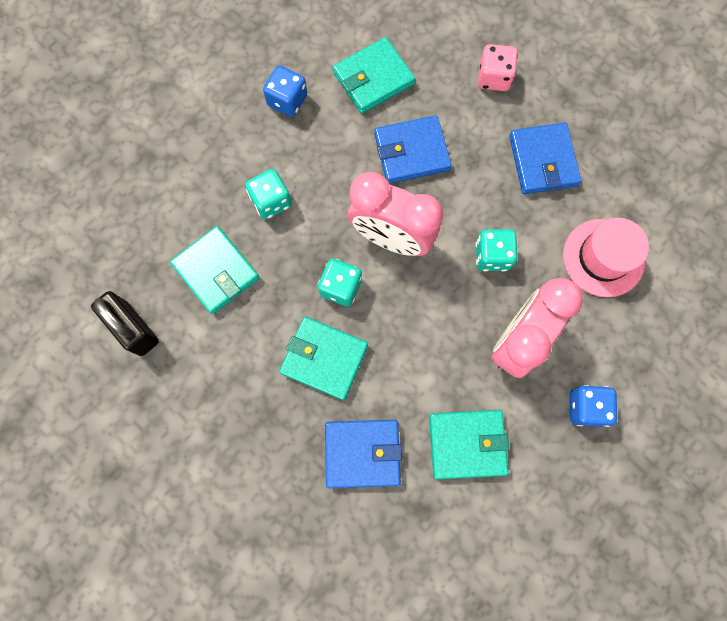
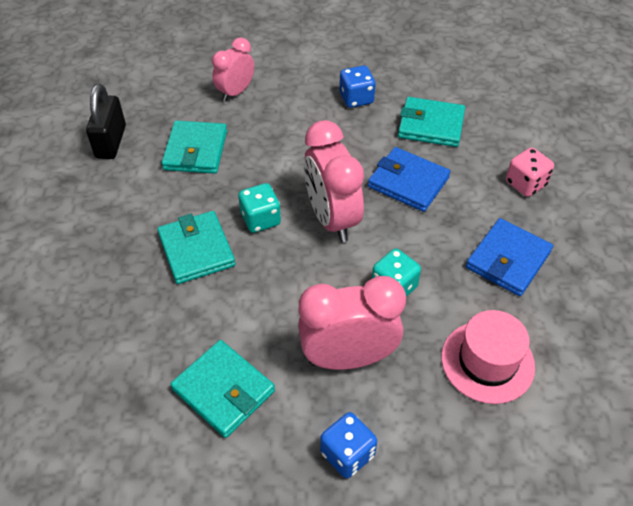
camera: 45 degrees right, 25 degrees down
(179, 182) = (235, 92): none -> pink clock
(271, 201) = (277, 140): turquoise dice -> none
(362, 453) = (146, 327): blue wallet -> none

